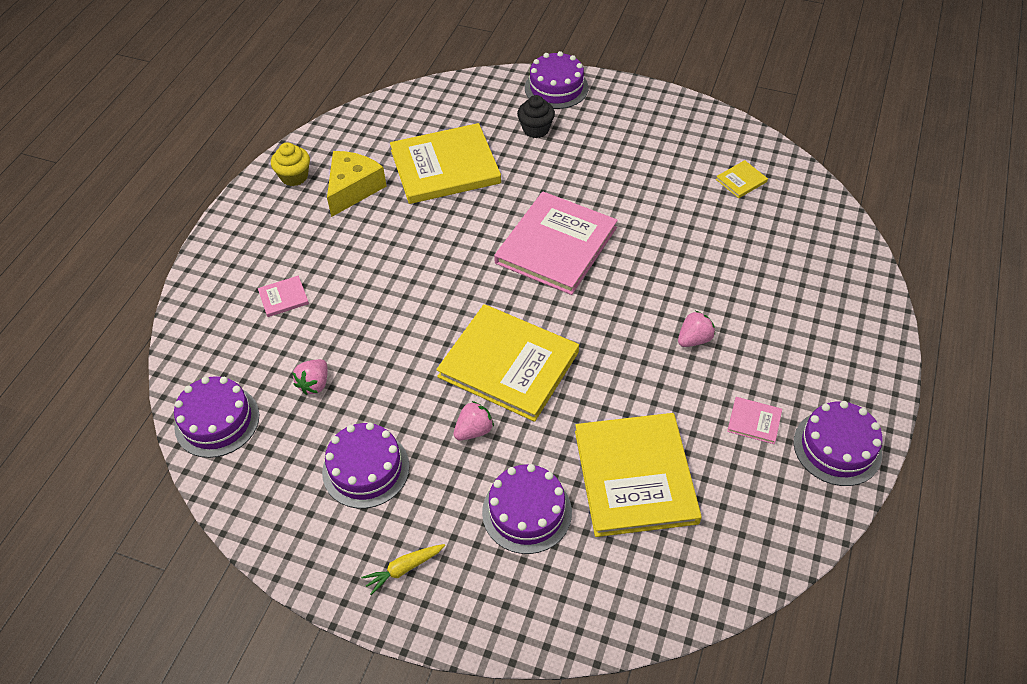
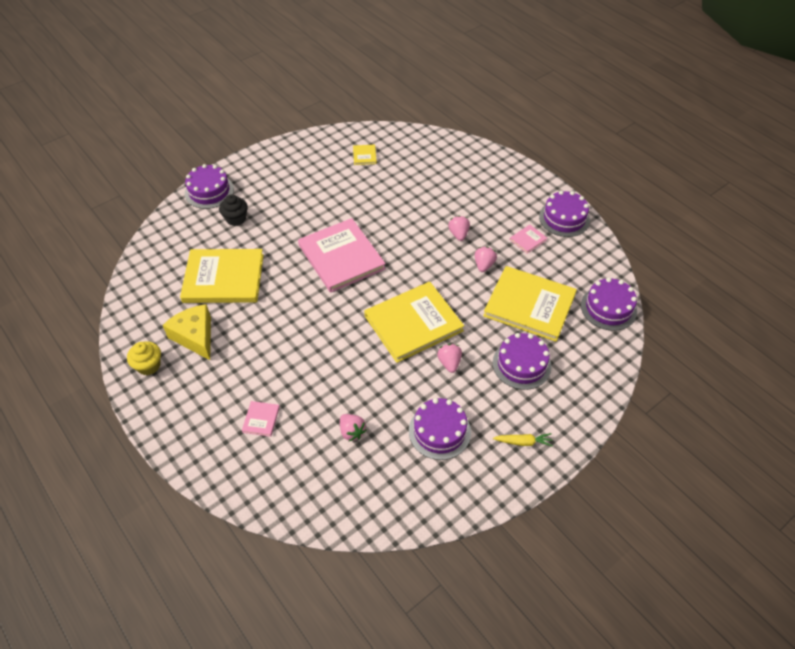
camera: 60 degrees left, 0 degrees up
(217, 421) = (340, 503): purple cake -> purple cake (608, 308)
(404, 569) = (523, 442): yellow carrot -> yellow carrot turned 90 degrees counterclockwise
(445, 167) = (223, 278): yellow book -> yellow book turned 75 degrees clockwise
(663, 392) = (484, 265): none -> pink strawberry

